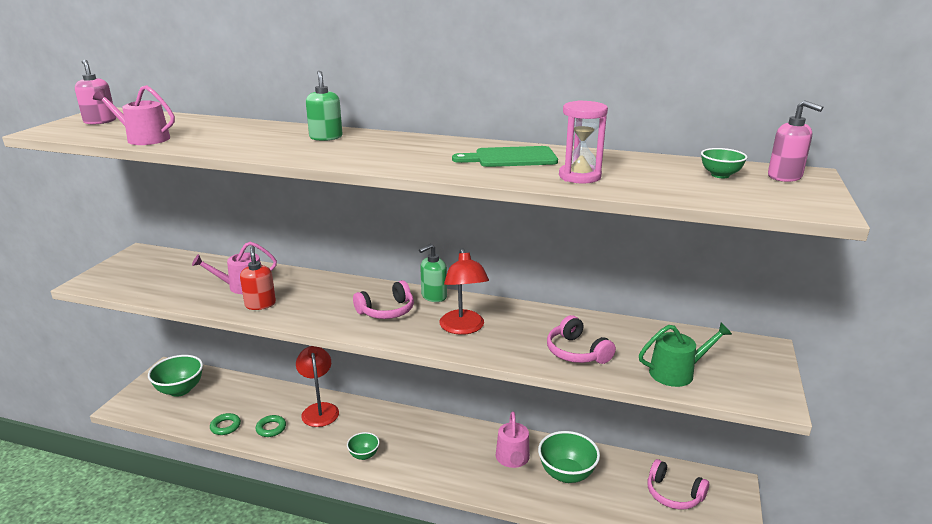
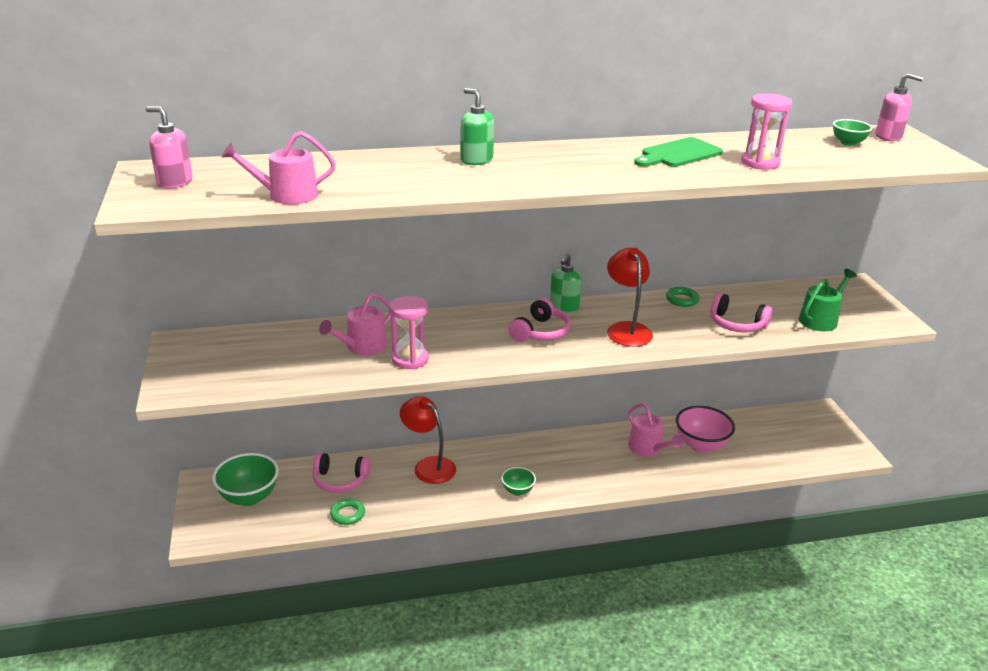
camera: 30 degrees left, 5 degrees up
(260, 304) = (410, 359): red soap dispenser -> pink hourglass
(271, 428) = (399, 499): green ring -> green ring (682, 300)
(463, 328) = (626, 329): red lamp -> red lamp turned 150 degrees counterclockwise
(566, 474) = (701, 445): green bowl -> pink bowl
(673, 494) = (789, 432): pink headphones -> pink headphones (340, 480)

